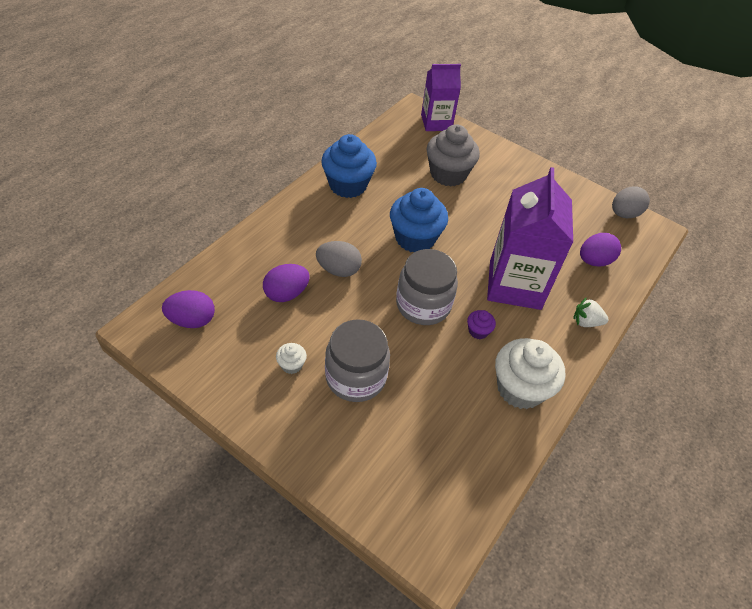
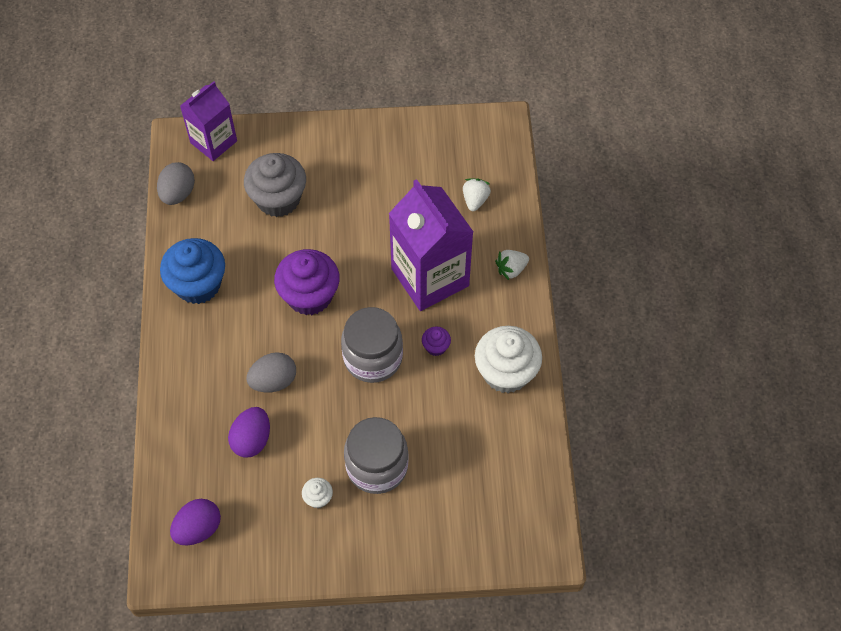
camera: 35 degrees left, 10 degrees up
(415, 238) = (309, 296): blue cupcake -> purple cupcake
(594, 261) = (475, 200): purple egg -> white strawberry
(624, 214) = (464, 126): grey egg -> grey egg (178, 193)

